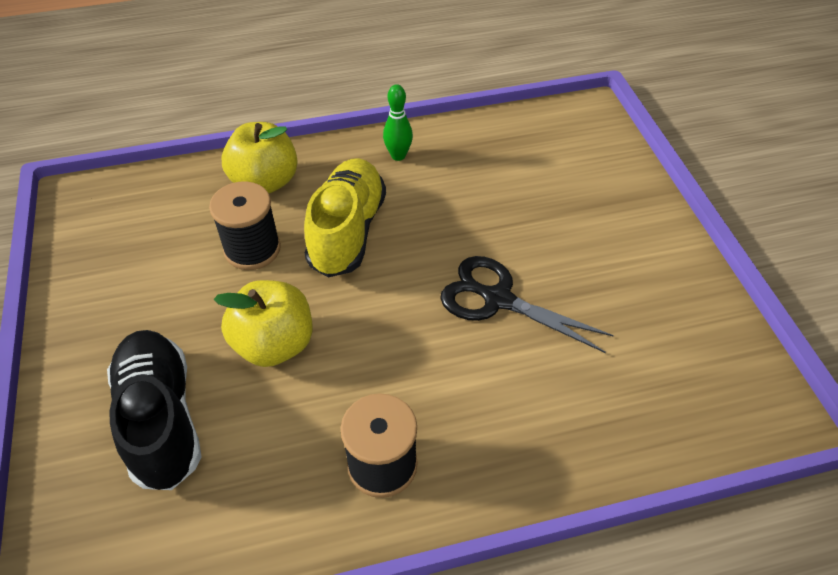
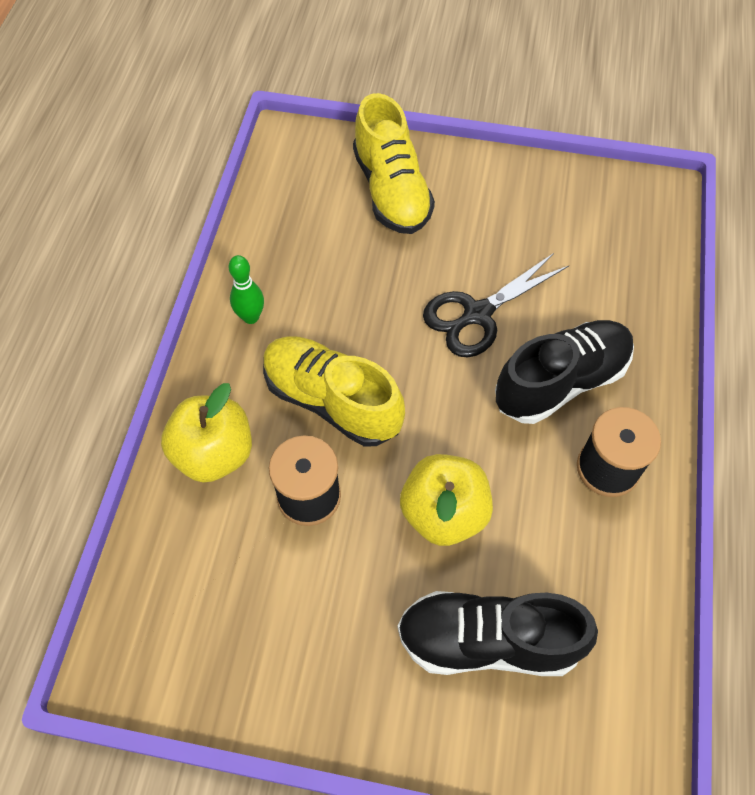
camera: 65 degrees left, 10 degrees up
(461, 392) = (561, 382): none -> black shoe
(590, 192) = (391, 191): none -> yellow shoe

